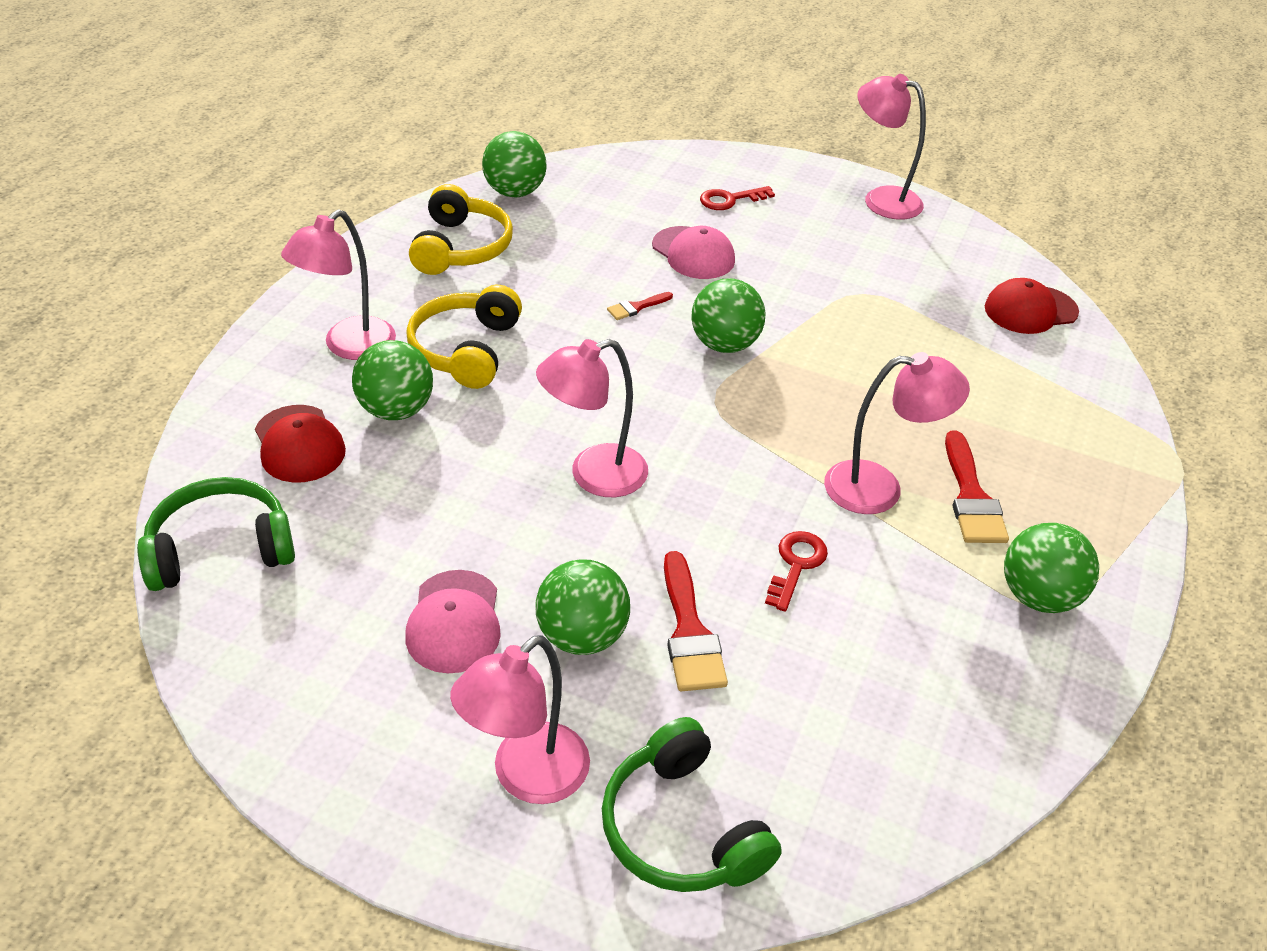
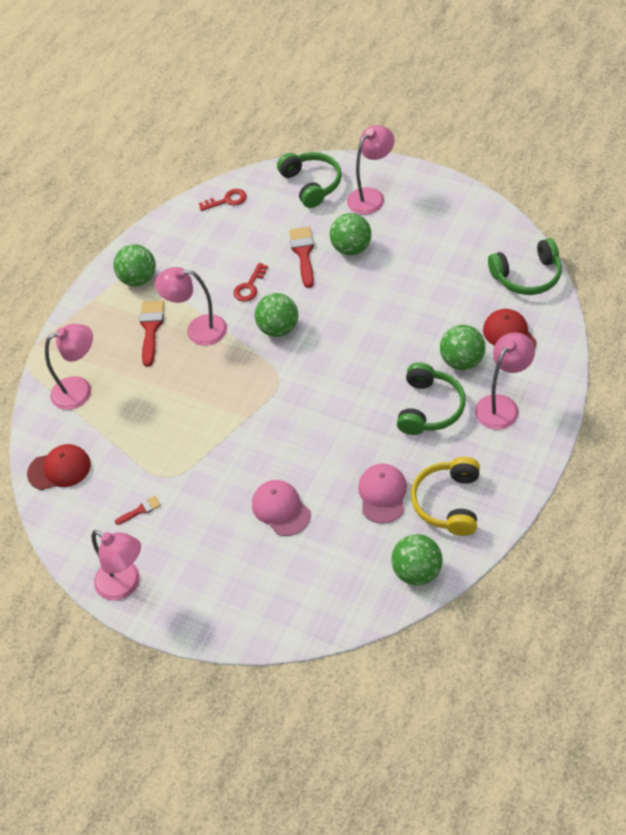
camera: 170 degrees left, 10 degrees up
(454, 622) = (409, 251): pink cap -> pink cap (382, 494)
(466, 350) = (429, 408): yellow headphones -> green headphones
(593, 475) = (348, 327): pink lamp -> pink lamp (80, 390)
(636, 307) = (323, 452): red brush -> red brush (141, 510)
(724, 344) = (268, 424): green ball -> green ball (278, 328)
(730, 200) = (246, 575): red key -> red key (227, 200)

